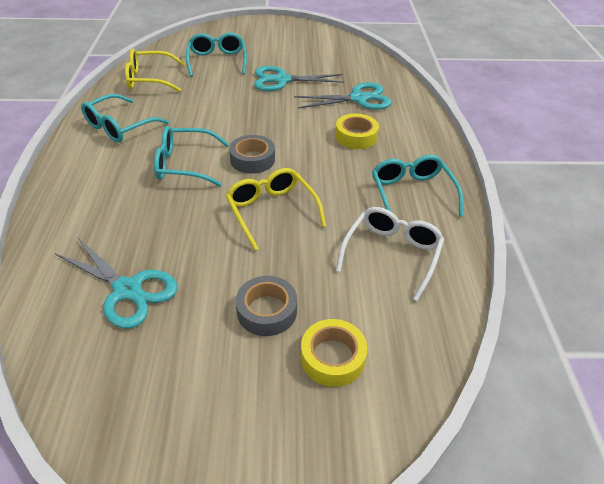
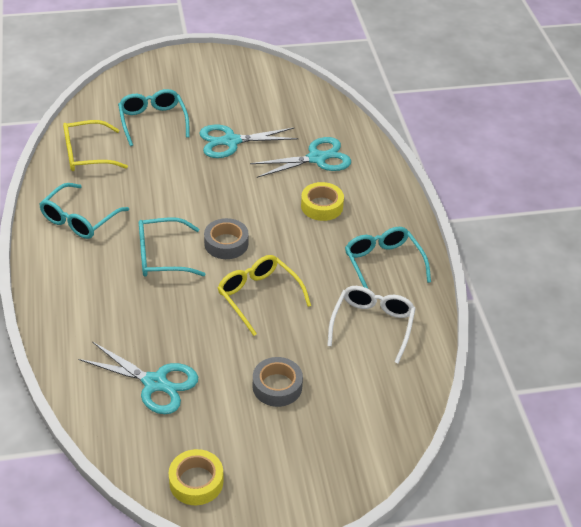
camera: 10 degrees left, 0 degrees up
(332, 357) = (337, 416): yellow tape -> yellow tape (196, 482)

